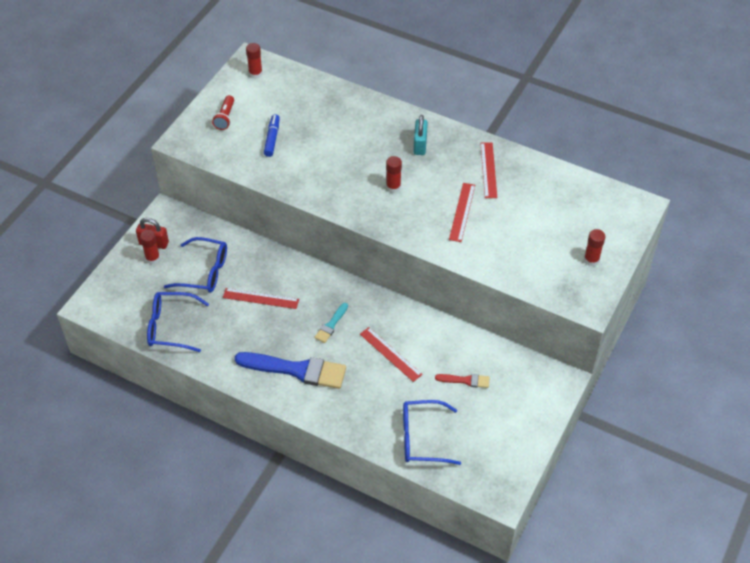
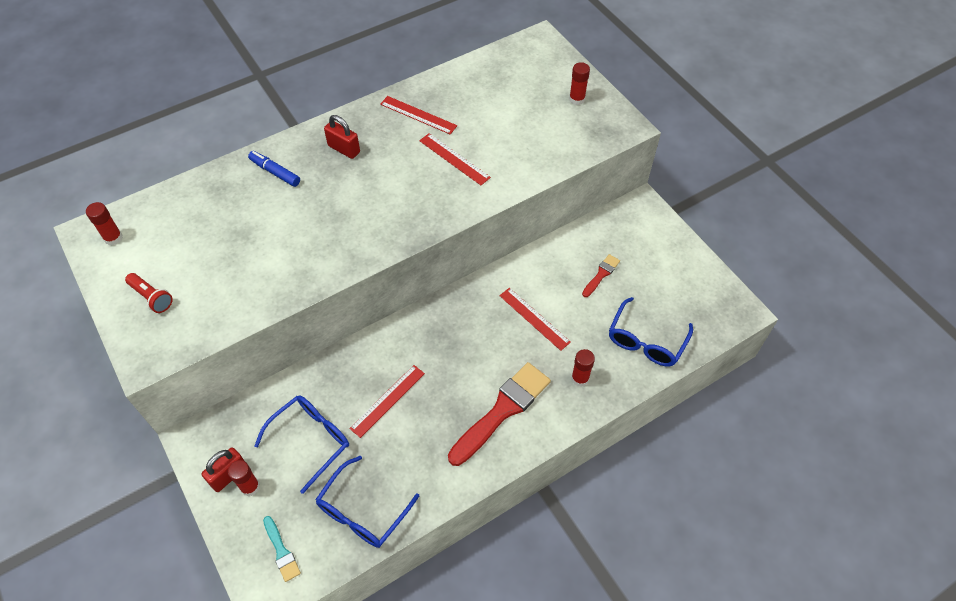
camera: 60 degrees left, 5 degrees up
(272, 139) = (224, 267): blue marker -> blue marker (275, 172)
(296, 370) = (502, 410): blue brush -> red brush
(331, 325) = (466, 352): turquoise brush -> turquoise brush (281, 551)
(390, 354) = (534, 318): red ruler -> red ruler turned 60 degrees clockwise
(393, 187) = (380, 195): red glue stick -> red glue stick (580, 378)
(420, 145) = (344, 149): turquoise padlock -> red padlock

